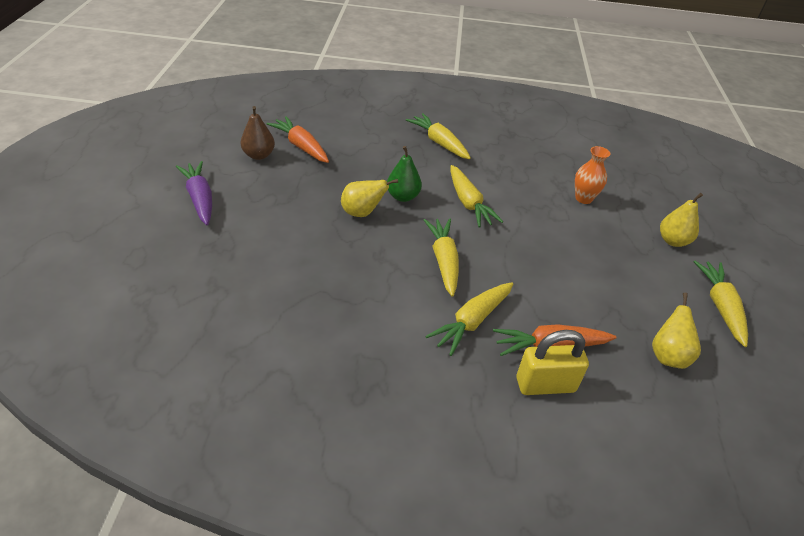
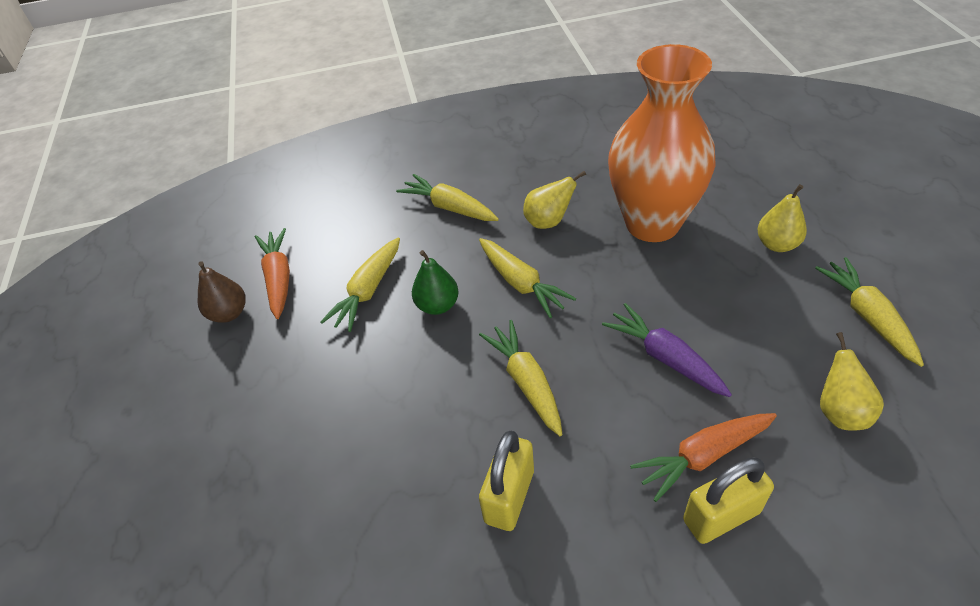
camera: 10 degrees left, 5 degrees up
(200, 199) = (177, 412): purple carrot -> purple carrot (665, 357)
(301, 146) = (279, 278): orange carrot -> orange carrot turned 45 degrees clockwise
(362, 213) = (397, 350): yellow pear -> yellow pear (548, 221)
(399, 321) = (509, 496): none -> yellow padlock
(472, 322) = (597, 459): yellow carrot -> yellow carrot (368, 291)
(583, 198) = (652, 223): orange vase -> orange vase, size x2.49

